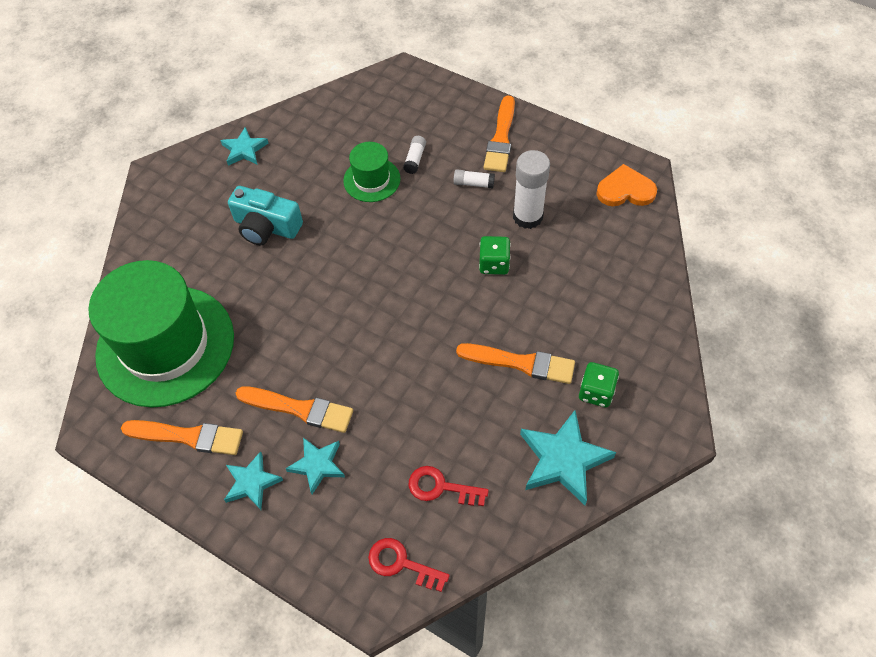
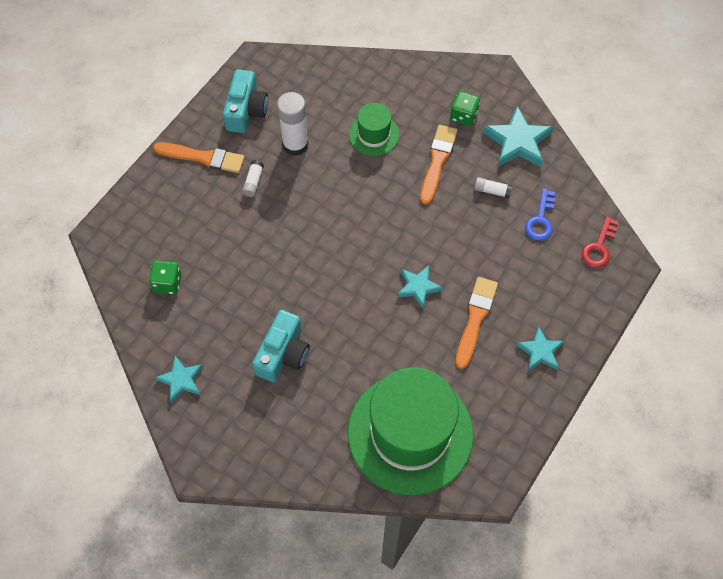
camera: 90 degrees left, 5 degrees up
(188, 437) = (500, 404): orange brush -> none
(317, 465) = (524, 304): turquoise star -> turquoise star (418, 287)
(372, 180) = (237, 263): green hat -> green hat (374, 135)
(415, 159) = (217, 227): white glue stick -> white glue stick (492, 191)
(441, 487) = (540, 220): red key -> blue key
(494, 264) = (342, 172): green dice -> green dice (167, 283)
(569, 168) = (246, 110): none -> turquoise camera
(625, 190) = (275, 74): orange heart -> none

